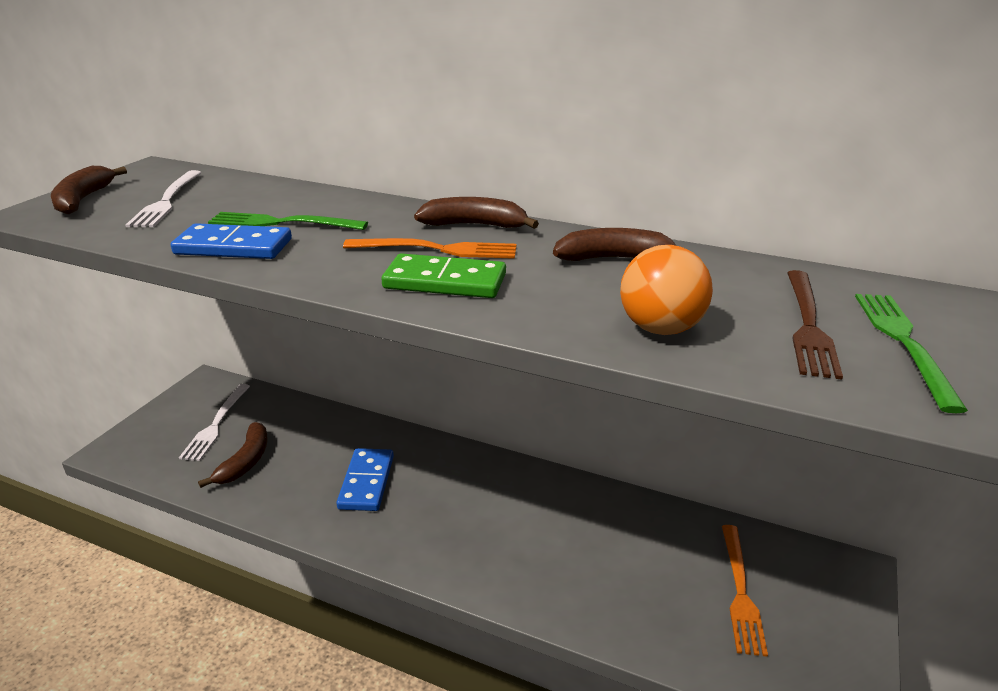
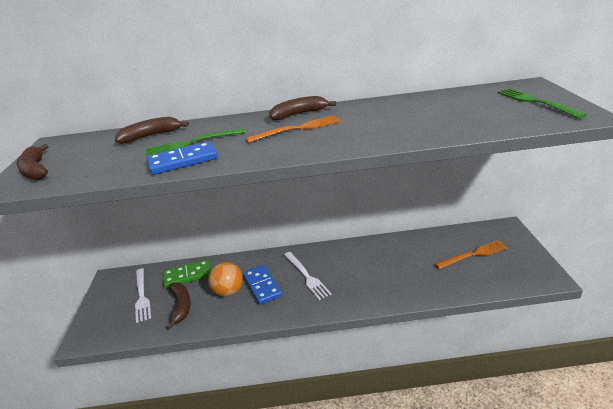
camera: 25 degrees left, 0 degrees up
(166, 201) = (97, 154): white fork -> white fork (306, 276)
(445, 282) = (324, 140): green domino -> green domino (188, 275)
(615, 259) = (386, 108): brown banana -> brown banana (151, 136)
(660, 328) = (445, 126): orange ball -> orange ball (228, 291)
(740, 591) = (473, 254): orange fork -> orange fork turned 90 degrees counterclockwise
(808, 325) = (496, 107): brown fork -> none

